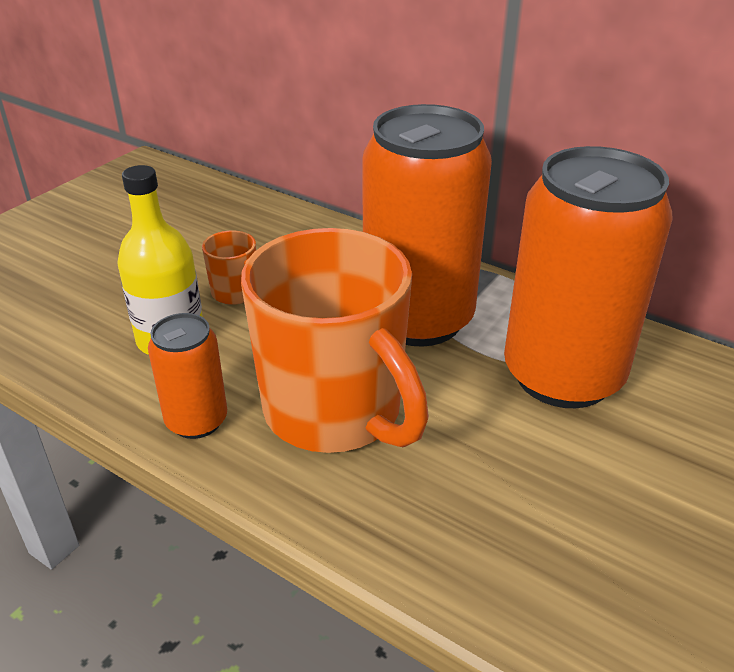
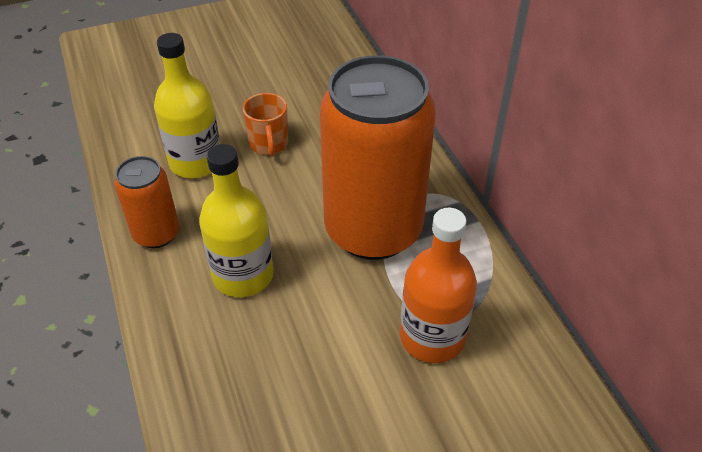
camera: 35 degrees right, 10 degrees up
(335, 412) = (243, 275): orange mug -> yellow bottle
(562, 375) = (432, 337): orange can -> orange bottle

